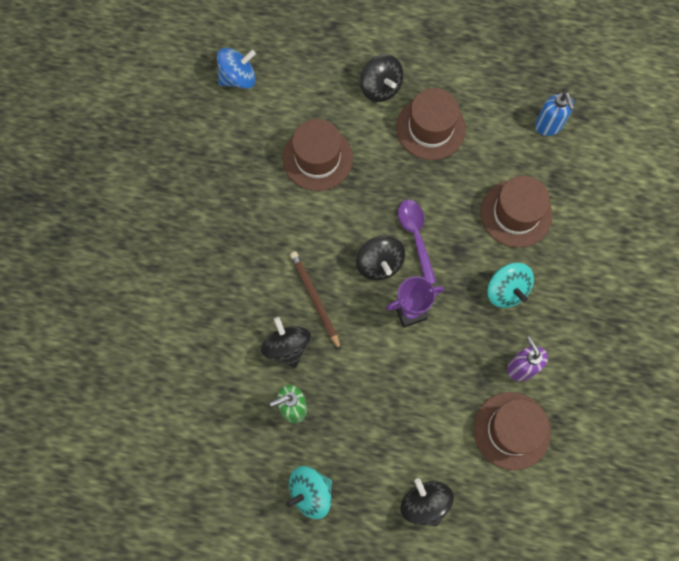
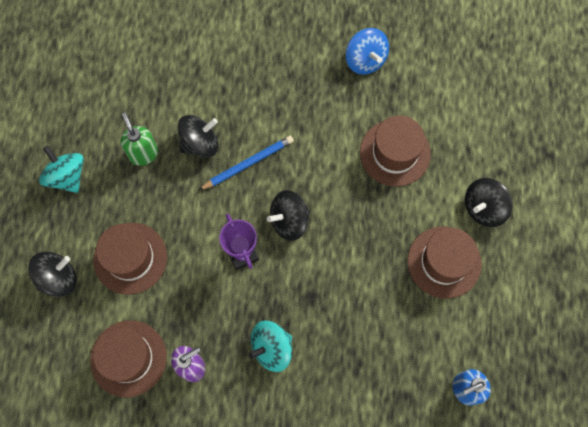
camera: 85 degrees right, 0 degrees up
(238, 78) = (472, 70): blue spinning top -> blue spinning top (365, 60)
(315, 299) = (248, 164): brown pencil -> blue pencil
(416, 236) = (321, 254): purple spoon -> none
(516, 213) = (357, 356): brown hat -> brown hat (130, 258)

